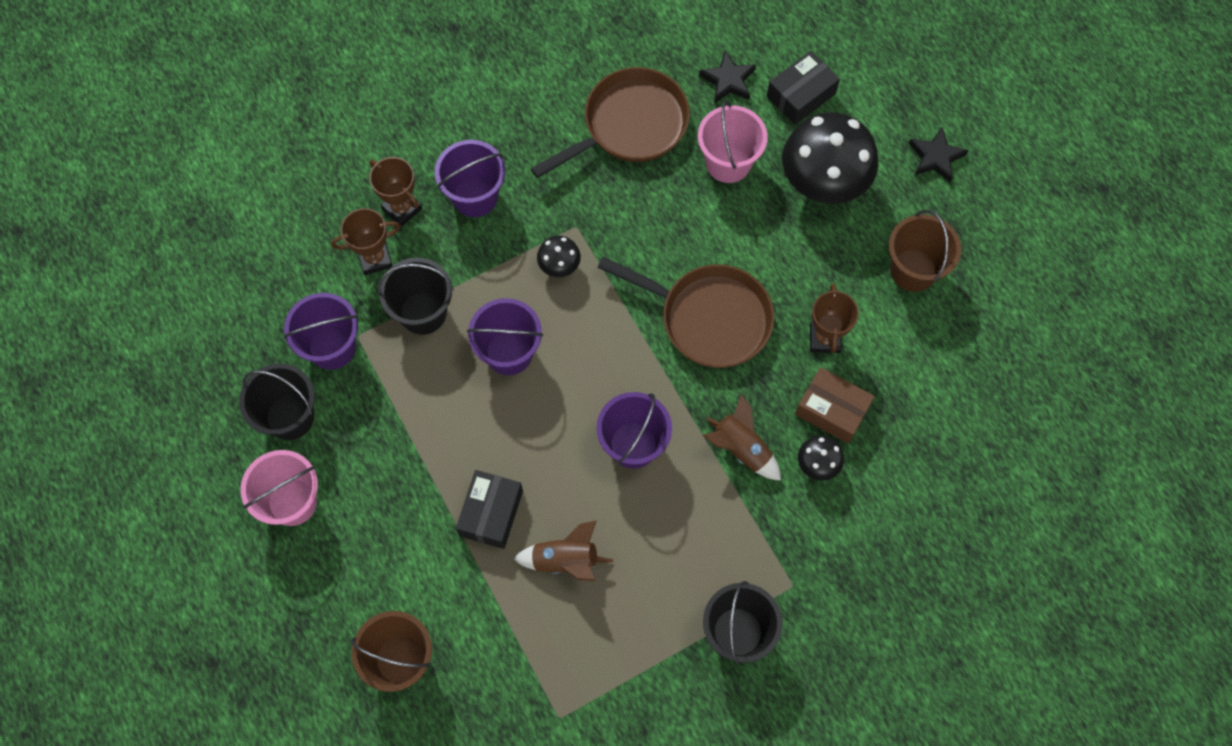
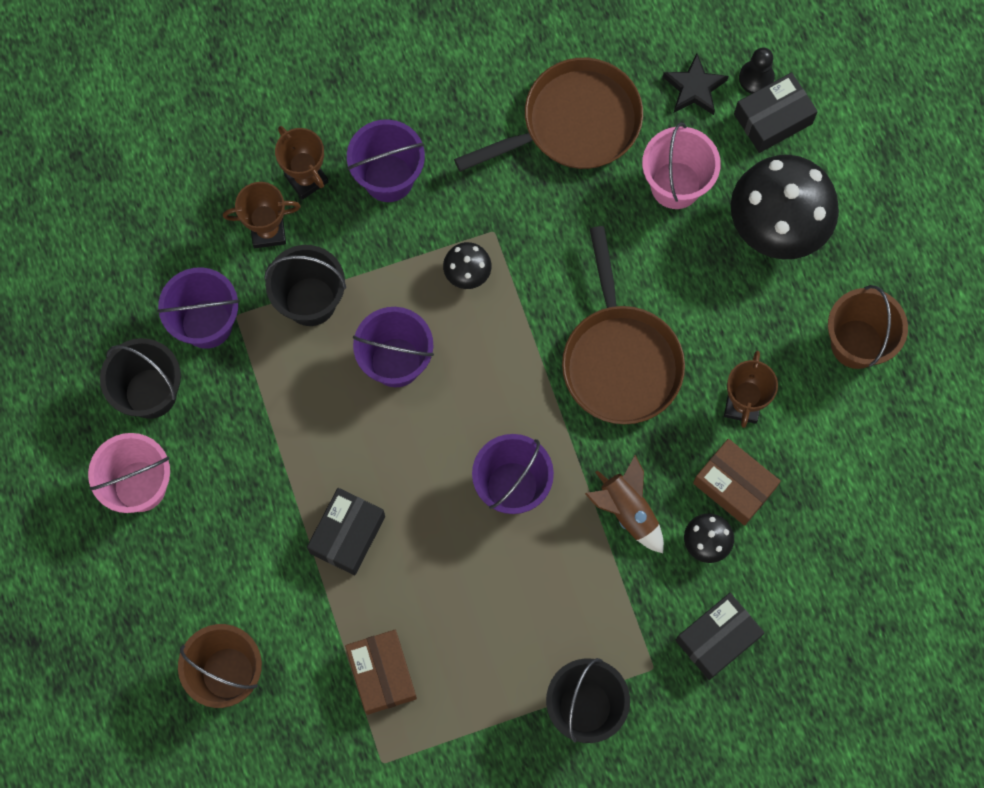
camera: 10 degrees right, 5 degrees up
(544, 635) = (382, 674): none -> brown box
(565, 560) = (417, 599): brown rocket -> none
(709, 318) = (620, 360): brown pan -> brown pan turned 45 degrees clockwise
(779, 64) = (756, 78): none -> black pawn
(845, 548) = (717, 638): none -> black box
(935, 157) = (910, 217): black star -> none

